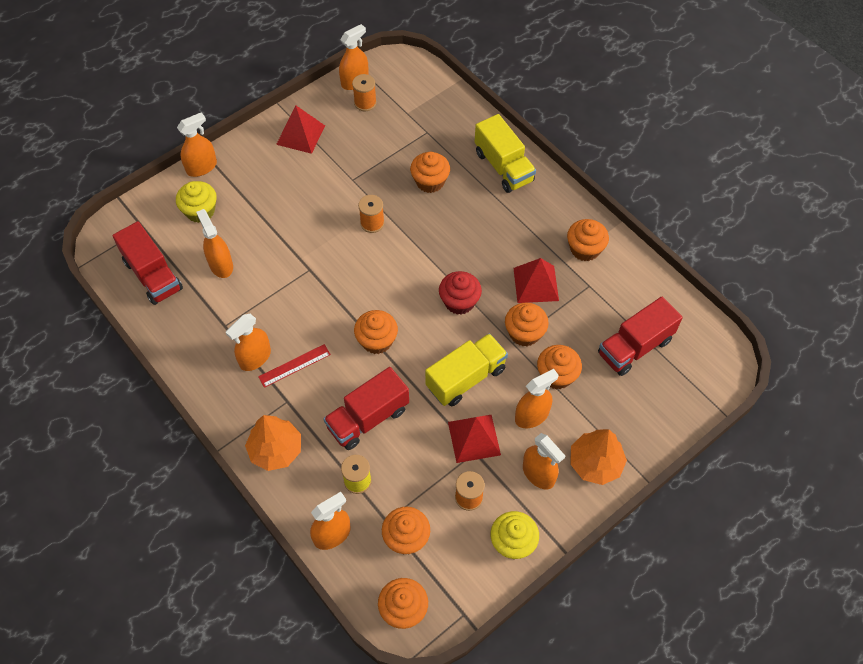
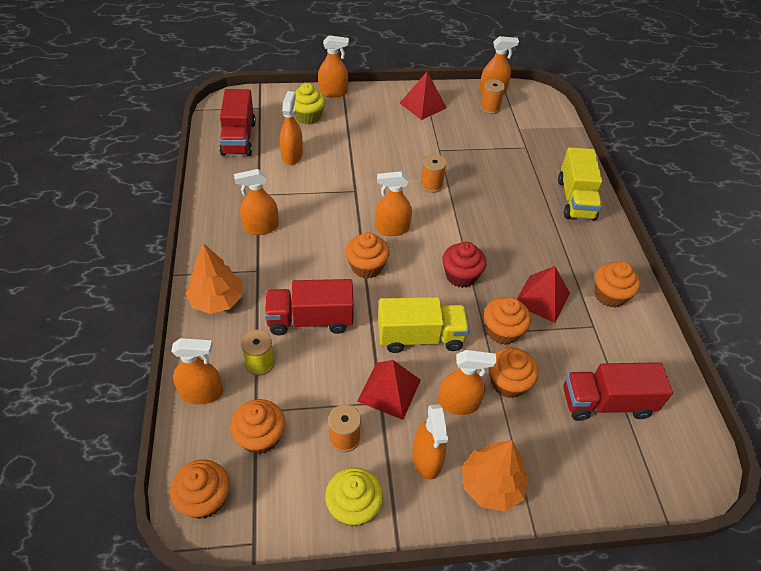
camera: 30 degrees right, 10 degrees down
(294, 365) = (285, 249): red ruler -> none
(370, 290) = (392, 228): none -> orange spray bottle
(430, 182) = (502, 180): orange cupcake -> none

